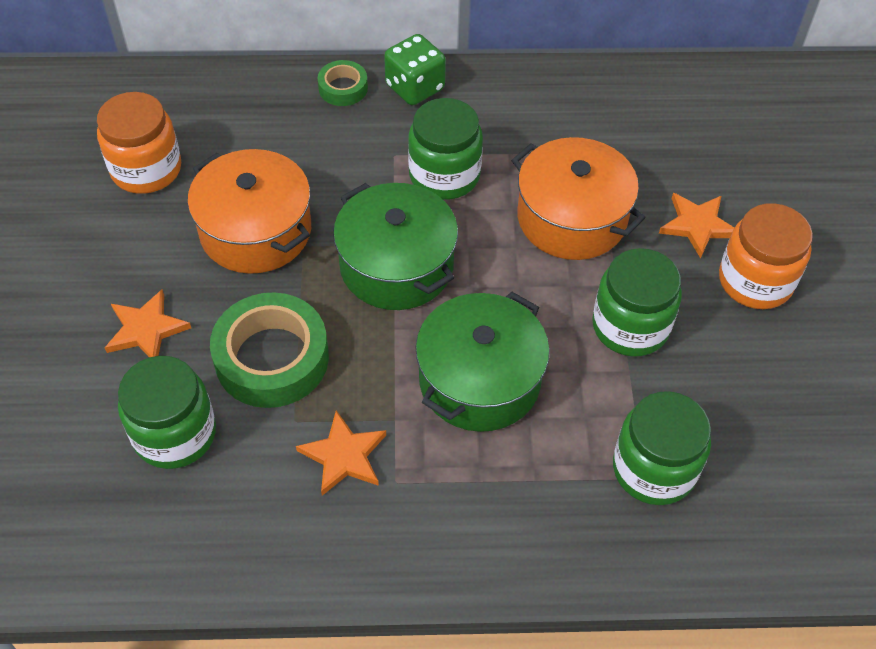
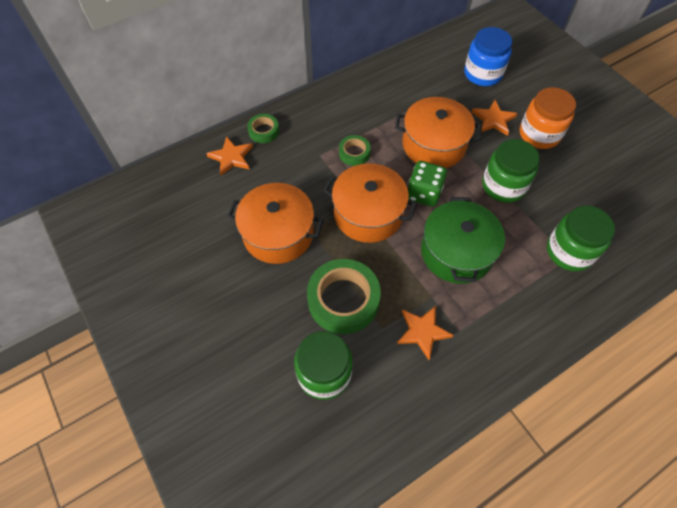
camera: 30 degrees left, 5 degrees up
(146, 169) = (187, 230): orange jar -> none
(146, 329) = (260, 323): orange star -> orange star (231, 157)
(396, 265) = (368, 214): green pot -> orange pot
(415, 87) = (302, 113): green dice -> green dice (424, 193)
(444, 175) = (354, 153): green jar -> green tape
(739, 151) = (483, 74): none -> blue jar

